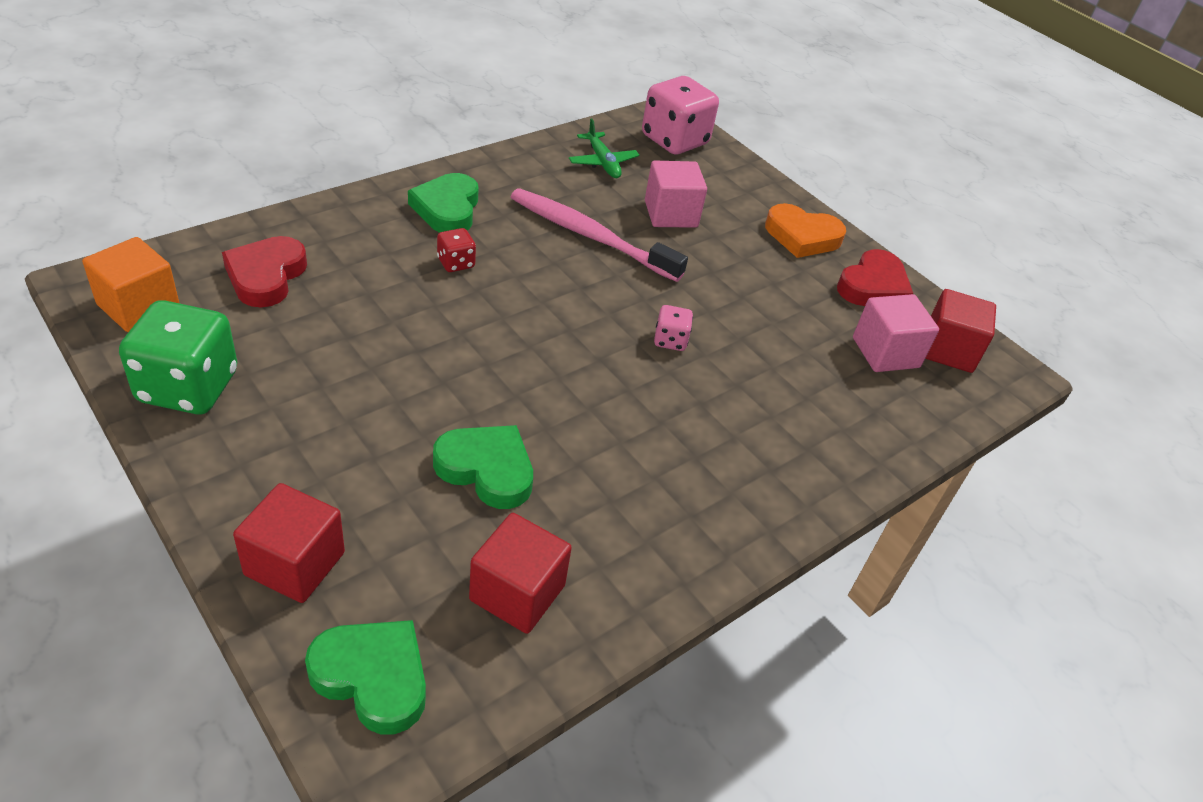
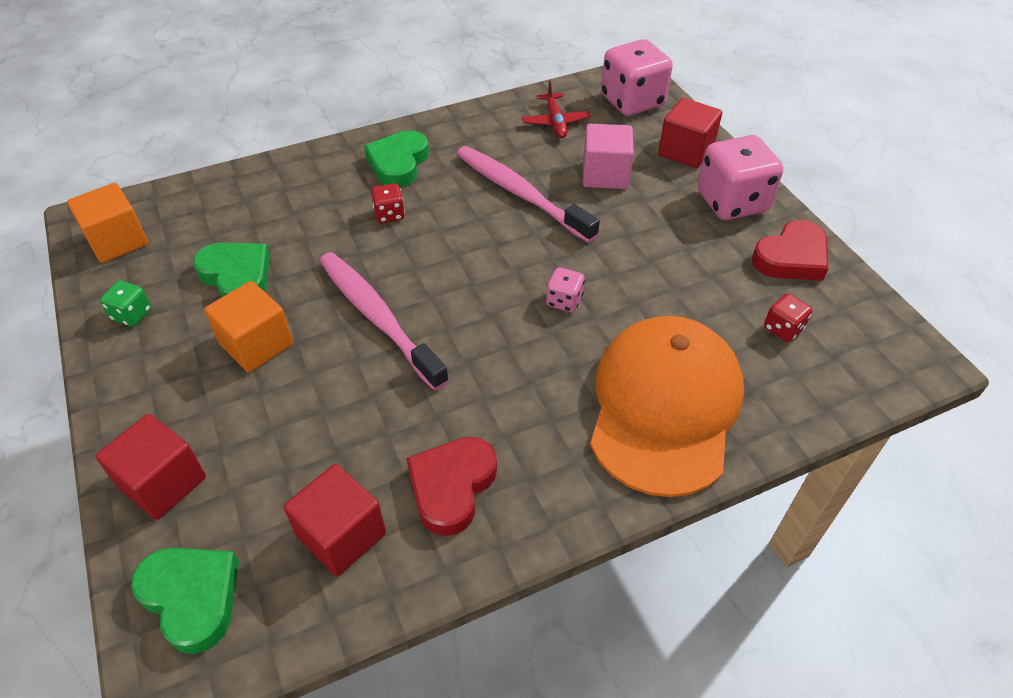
camera: 20 degrees right, 5 degrees up
(188, 387) = (132, 314): green dice -> green dice, size x0.47
(266, 276) = (226, 219): red heart -> red heart (451, 486)
(352, 408) = (256, 344): none -> orange cube
(480, 370) = (378, 317): none -> pink toothbrush
(487, 469) = (353, 413): green heart -> green heart (237, 276)
(602, 162) = (555, 122): green plane -> red plane
(800, 434) = (664, 407): none -> orange cap
(802, 236) = (732, 202): orange heart -> pink dice
(885, 352) = (783, 329): pink cube -> red dice
(948, 350) = (854, 331): red cube -> red cube (685, 151)

